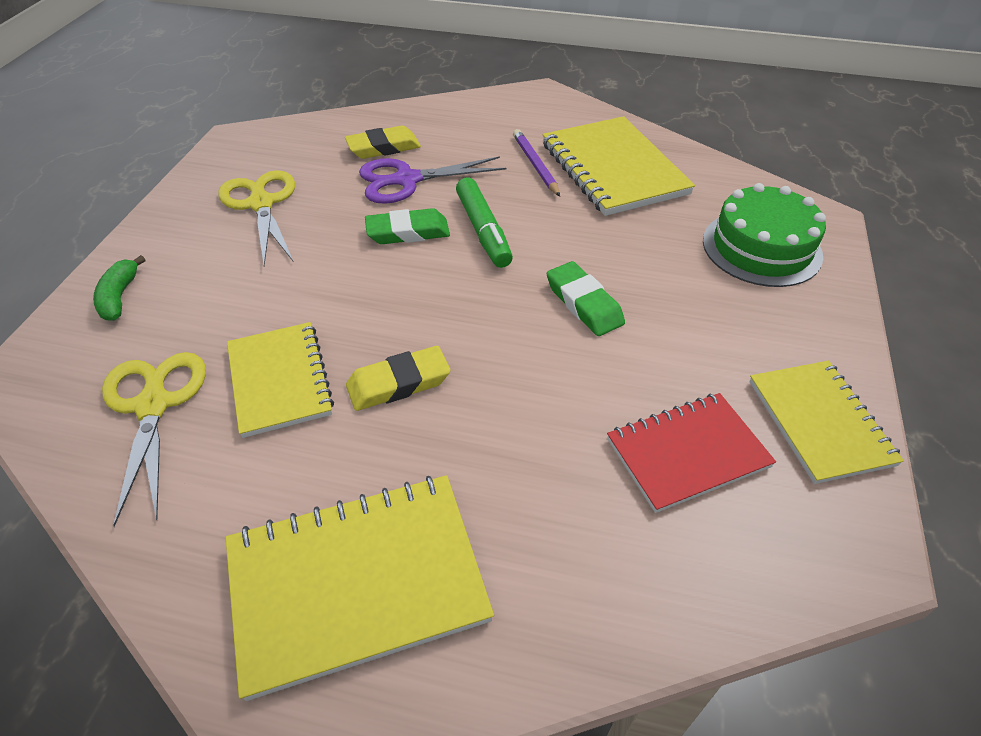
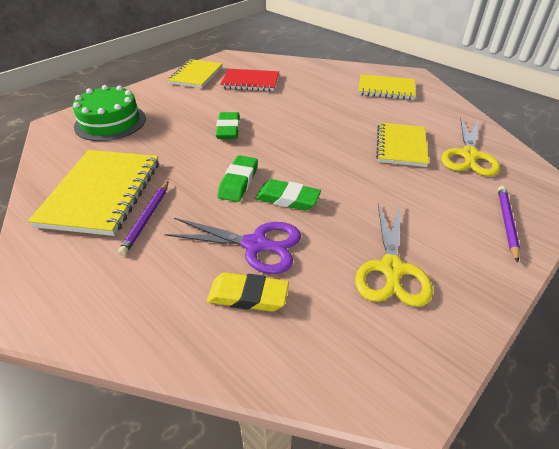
camera: 150 degrees left, 5 degrees down
(119, 297) = (507, 222): green banana -> purple pencil
(357, 582) = (386, 89): yellow notebook -> yellow notebook, size x0.66
(398, 383) = (343, 128): yellow eraser -> none
(483, 231) = (238, 182): green marker -> green eraser

